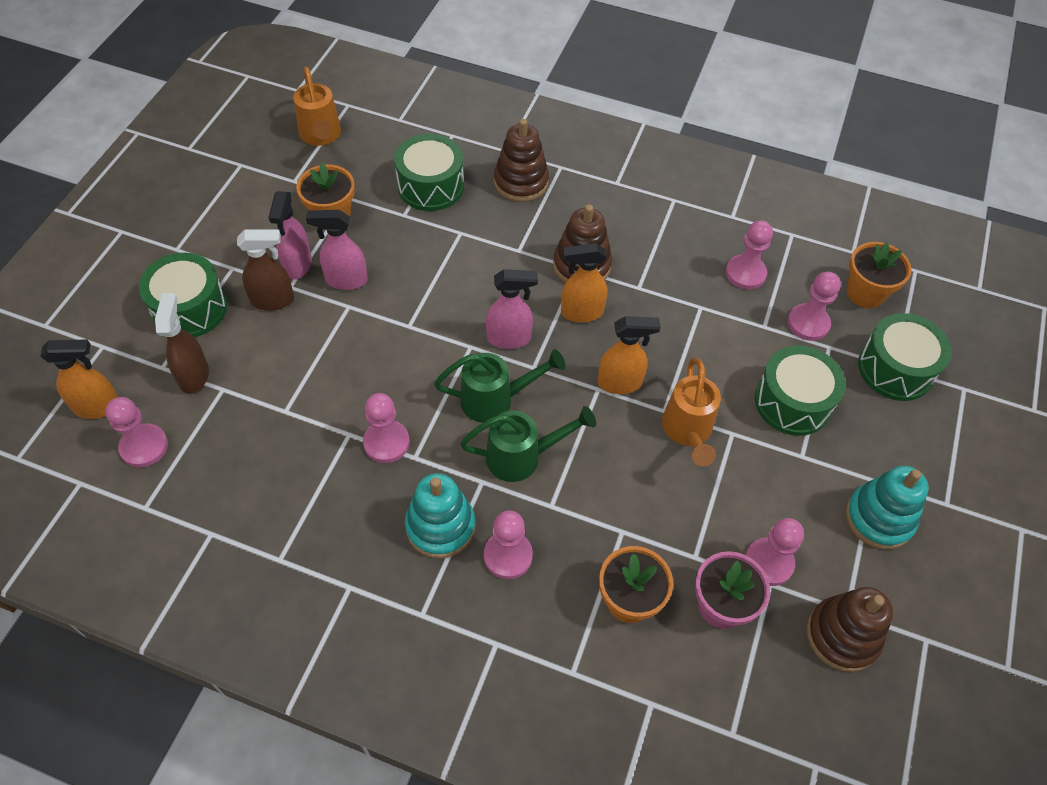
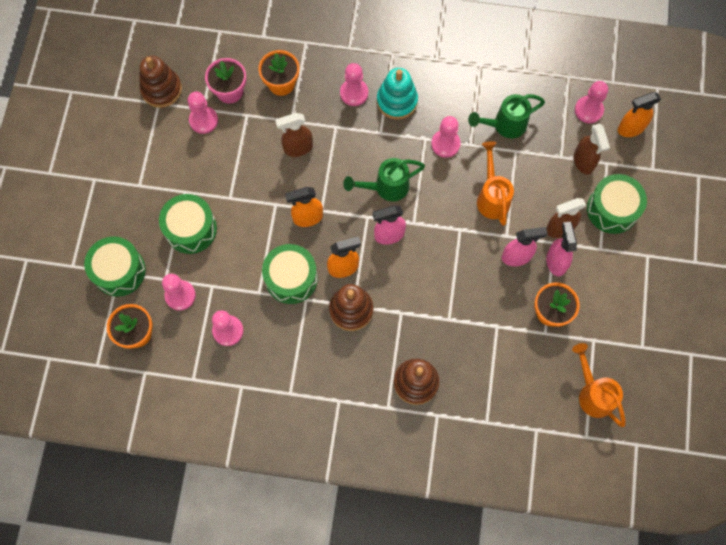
camera: 170 degrees right, 15 degrees up
(430, 186) = (486, 360): green drum -> green drum (291, 278)
(523, 457) = (359, 153): green watering can -> green watering can (504, 125)
(618, 484) = (297, 148): none -> brown spray bottle
(687, 432) = (258, 192): orange watering can -> orange watering can (492, 196)
(879, 518) = (137, 161): turquoise stacking toy -> none

